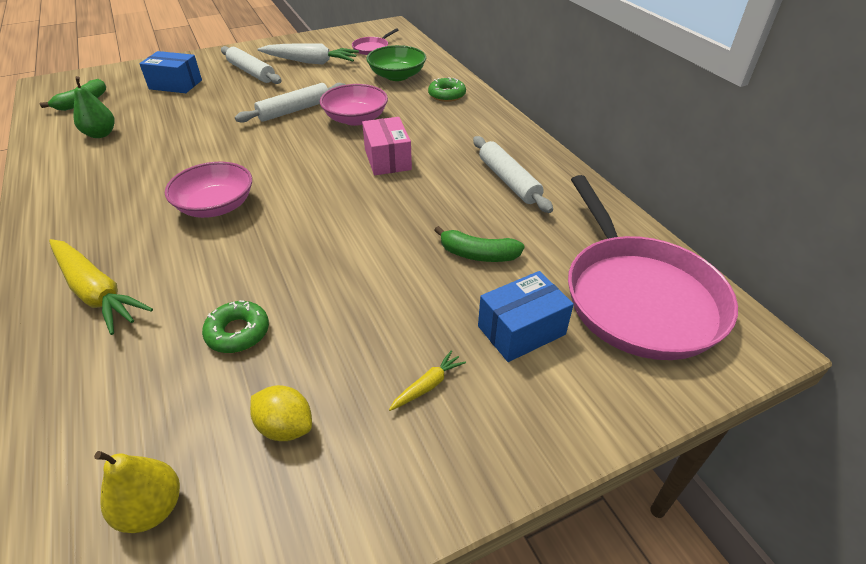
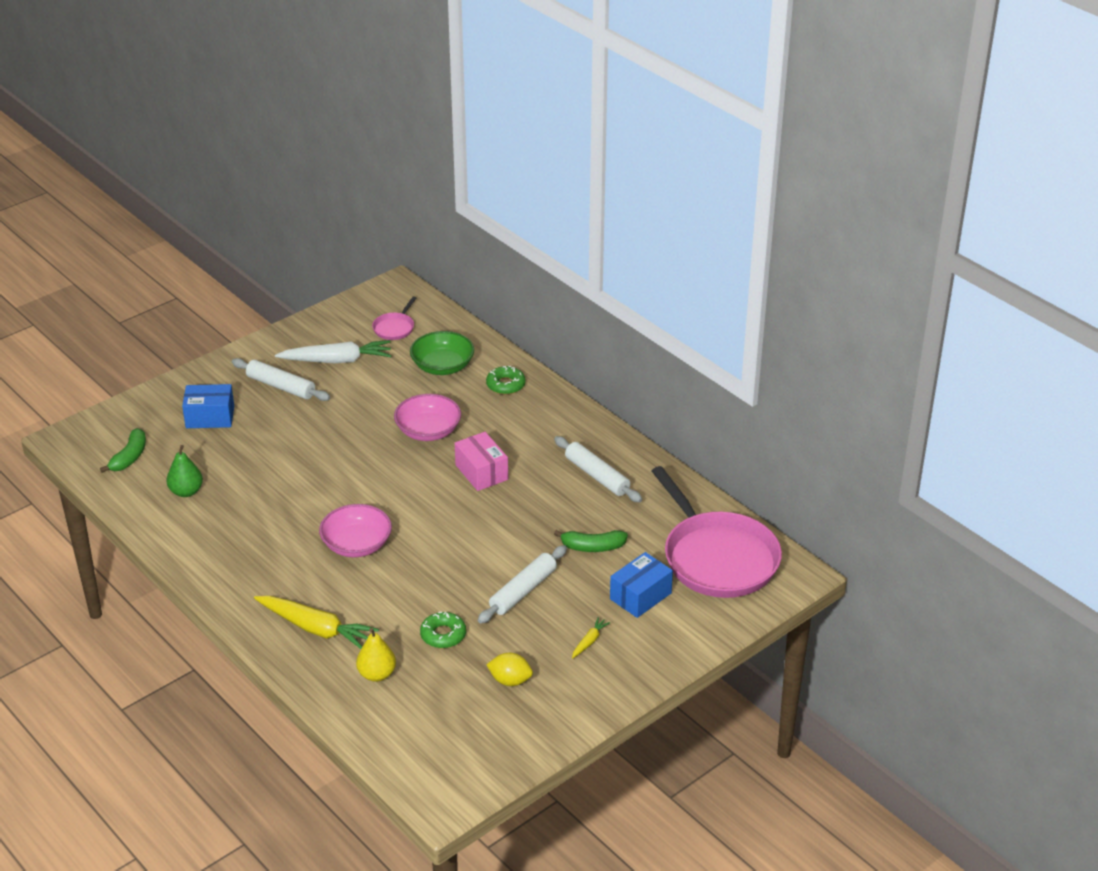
camera: 15 degrees left, 5 degrees down
(152, 508) = (457, 732): yellow pear -> yellow pear (377, 674)
(294, 110) = (360, 430): white rolling pin -> white rolling pin (523, 591)

